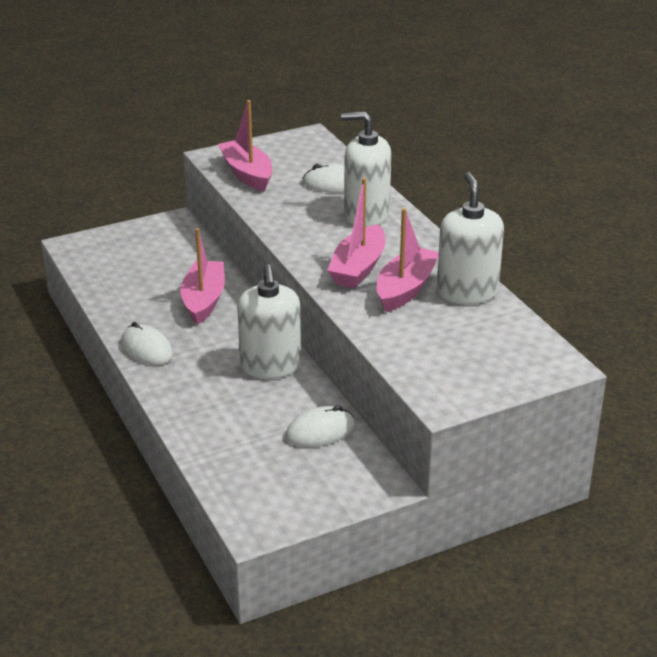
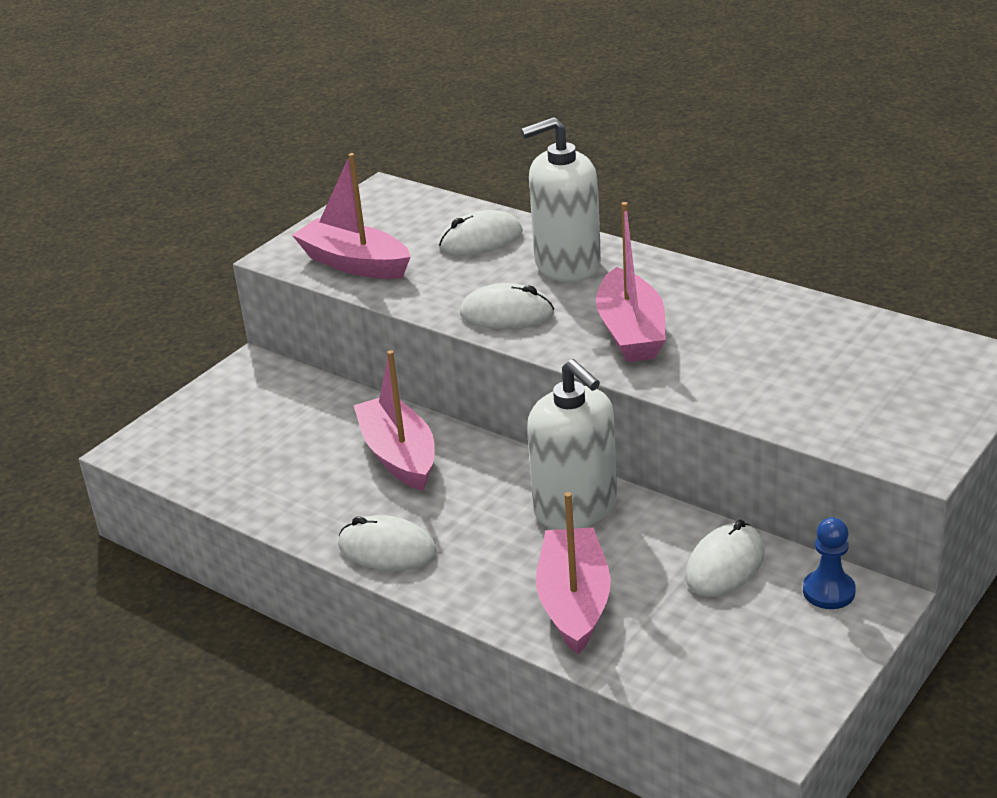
camera: 25 degrees left, 0 degrees up
(299, 232) = (507, 314): none -> white mouse
(364, 470) = (828, 591): none -> blue pawn
(405, 289) = (717, 337): pink boat -> pink boat (574, 602)
(467, 292) = (793, 315): white soap dispenser -> none

